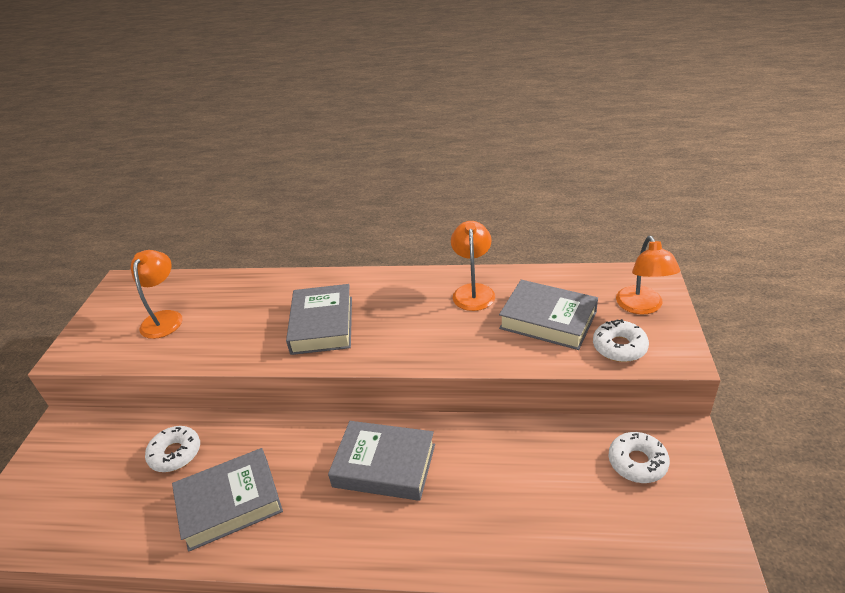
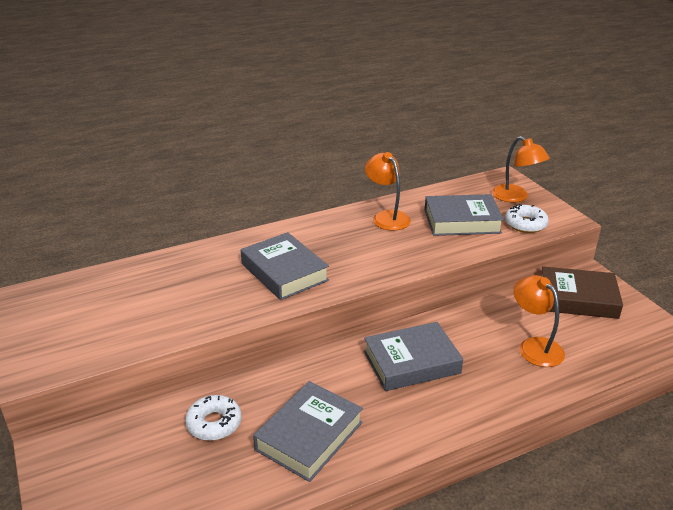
camera: 35 degrees left, 5 degrees down
(165, 318) = (112, 311): orange lamp -> orange lamp (534, 346)
(637, 462) = (577, 298): white donut -> brown book

